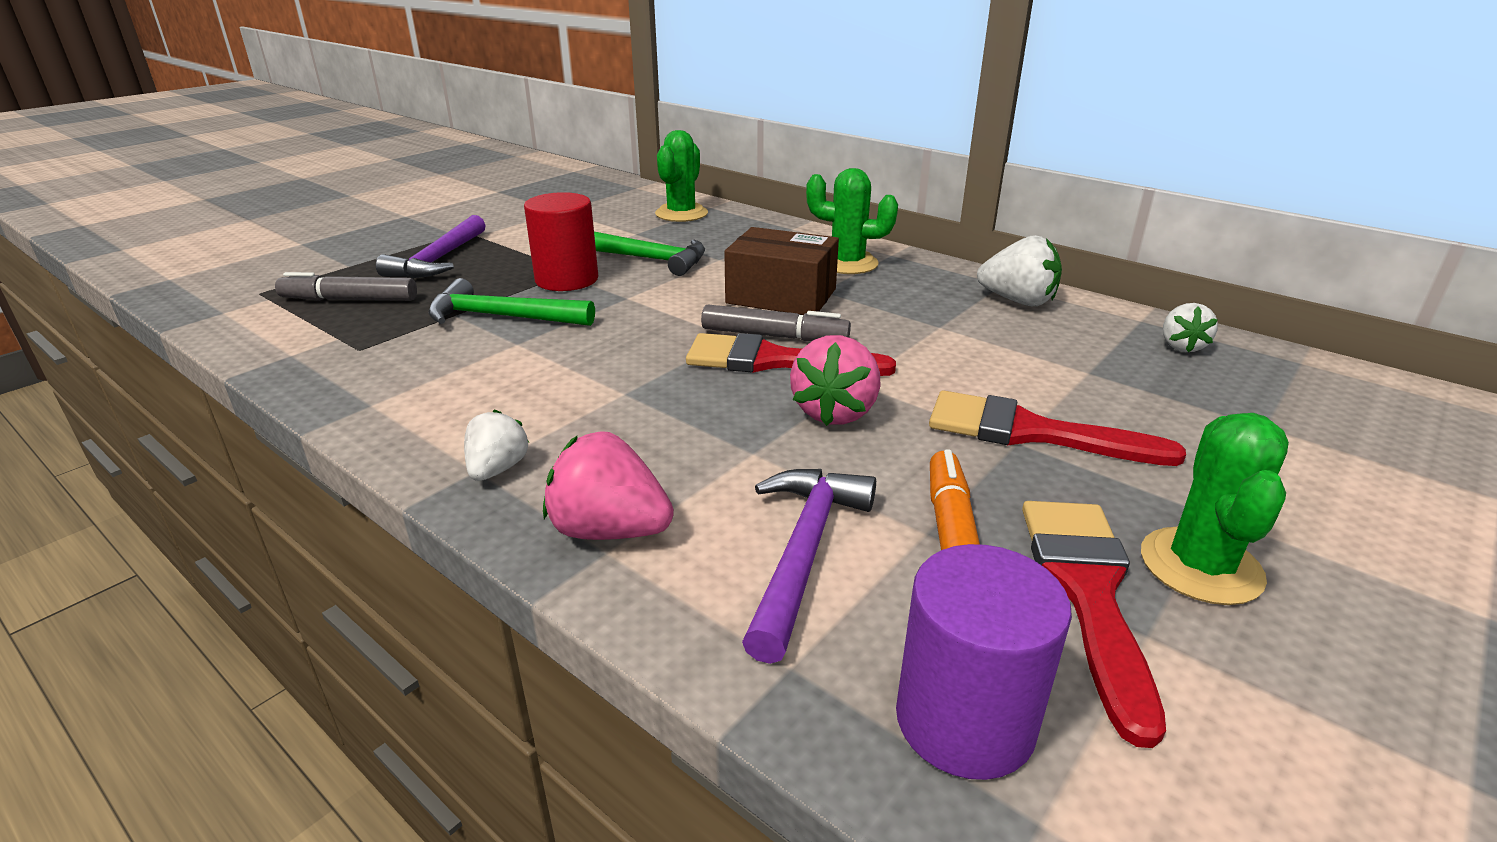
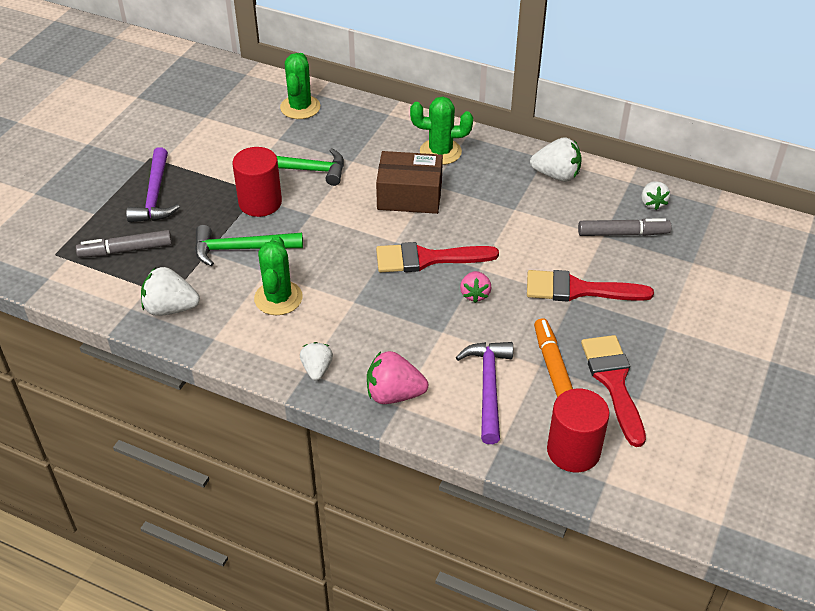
camera: 15 degrees left, 15 degrees up
(344, 362) = (170, 308): none -> white strawberry
(774, 336) = (419, 236): grey marker -> grey marker (623, 233)
(835, 412) = (475, 294): pink strawberry -> pink strawberry, size x0.64
(964, 721) = (573, 451): purple cylinder -> red cylinder
(1200, 566) = (660, 359): green cactus -> green cactus (278, 298)

